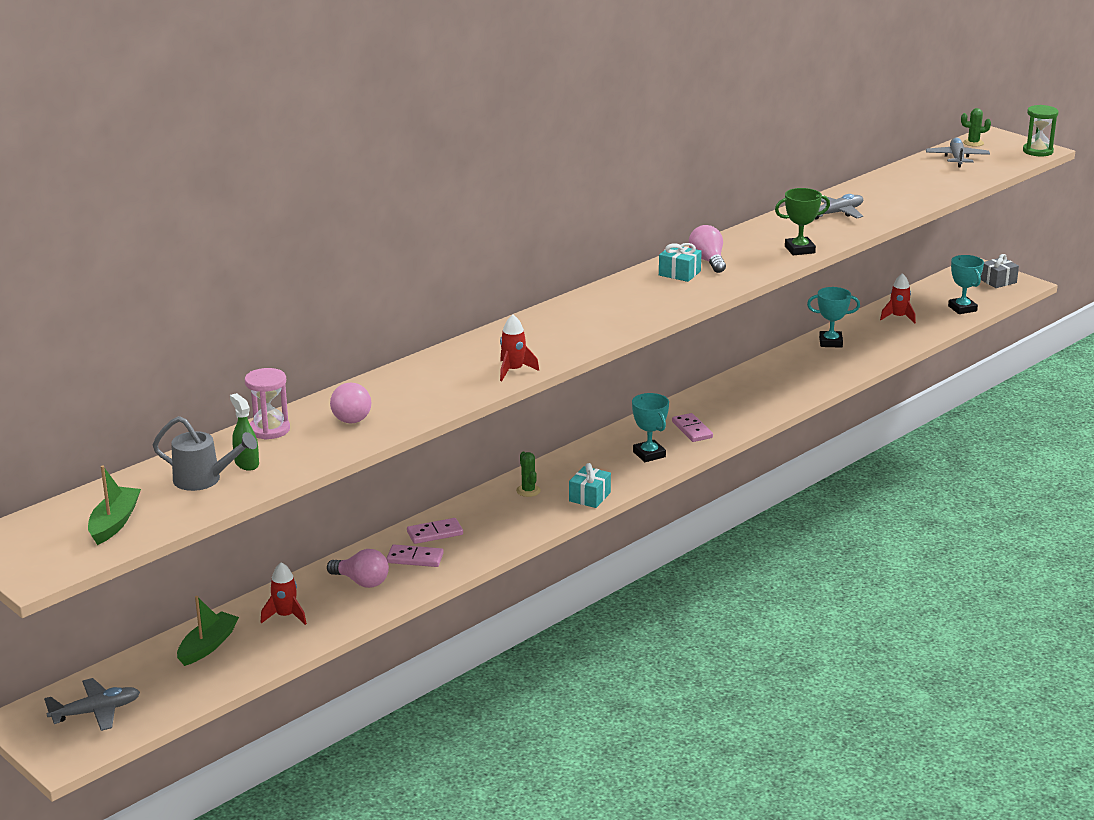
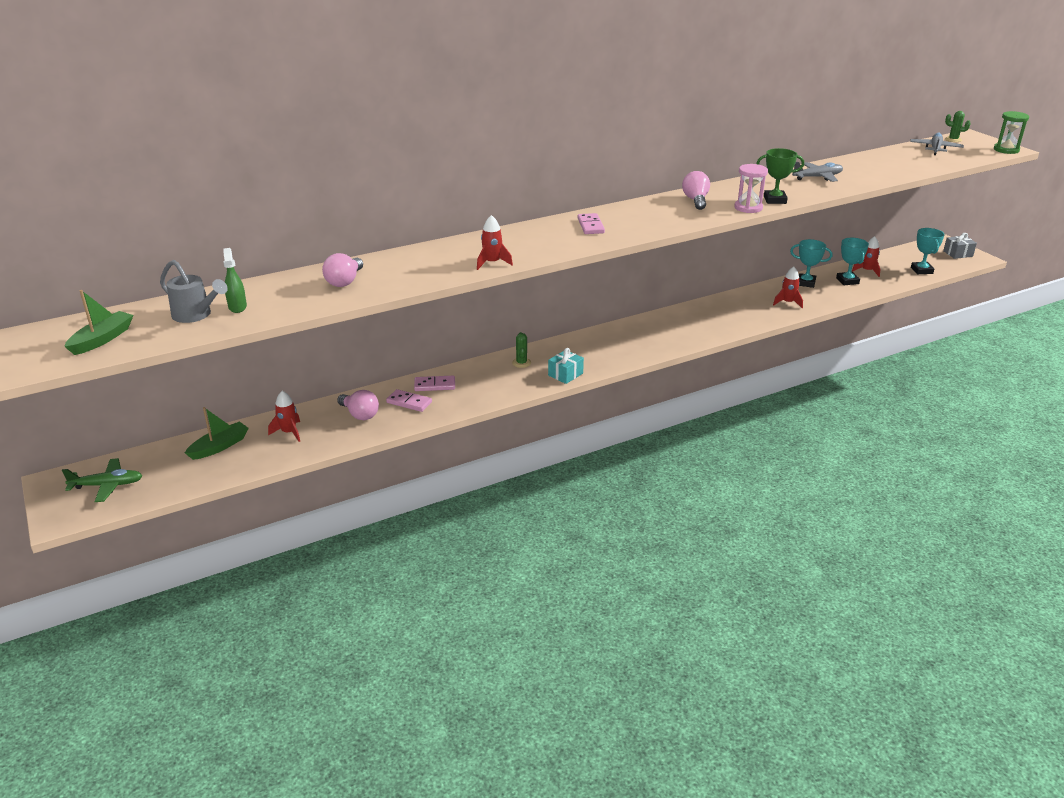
camera: 15 degrees right, 5 degrees up
(96, 712) = (107, 485): grey plane -> green plane
(269, 429) = (275, 284): pink hourglass -> pink hourglass (748, 208)
(649, 454) = (627, 348): turquoise trophy -> turquoise trophy (847, 281)
(679, 273) = (668, 207): turquoise gift -> none
(692, 430) = (669, 334): pink domino -> pink domino (590, 226)
(818, 371) = (787, 303): none -> red rocket

